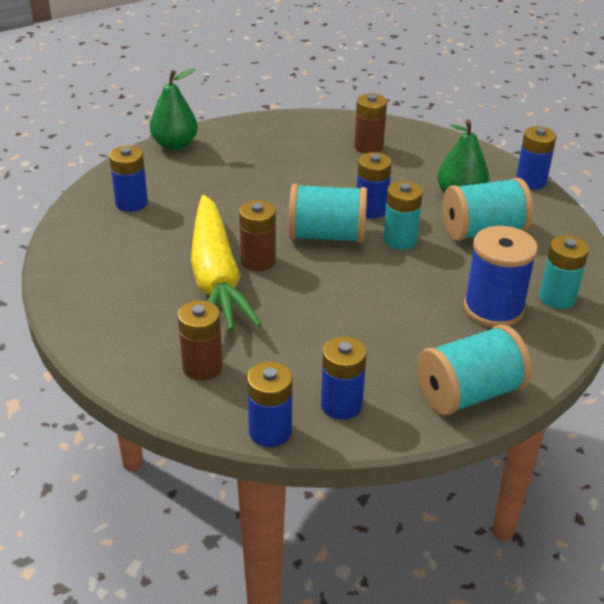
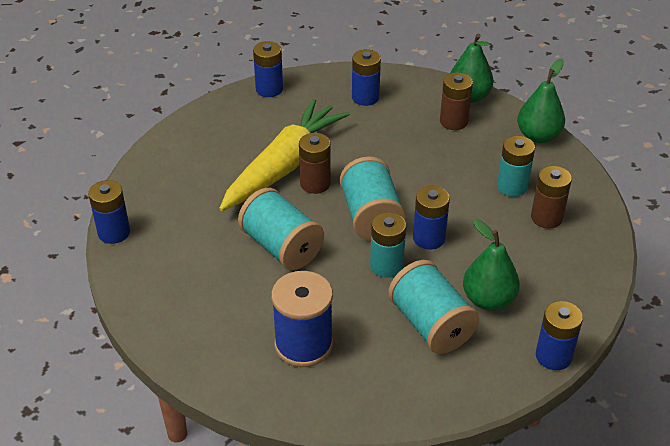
camera: 75 degrees right, 5 degrees up
(202, 367) = (174, 184): brown battery -> brown battery (453, 121)
(216, 277) = (284, 166): yellow carrot -> yellow carrot turned 150 degrees clockwise
(257, 125) = (538, 136): none -> green pear
(341, 405) = (150, 265): blue battery -> blue battery (269, 89)
(469, 393) = (181, 339): turquoise spool -> turquoise spool (281, 247)
(557, 298) = (339, 392): turquoise battery -> turquoise battery (512, 187)

